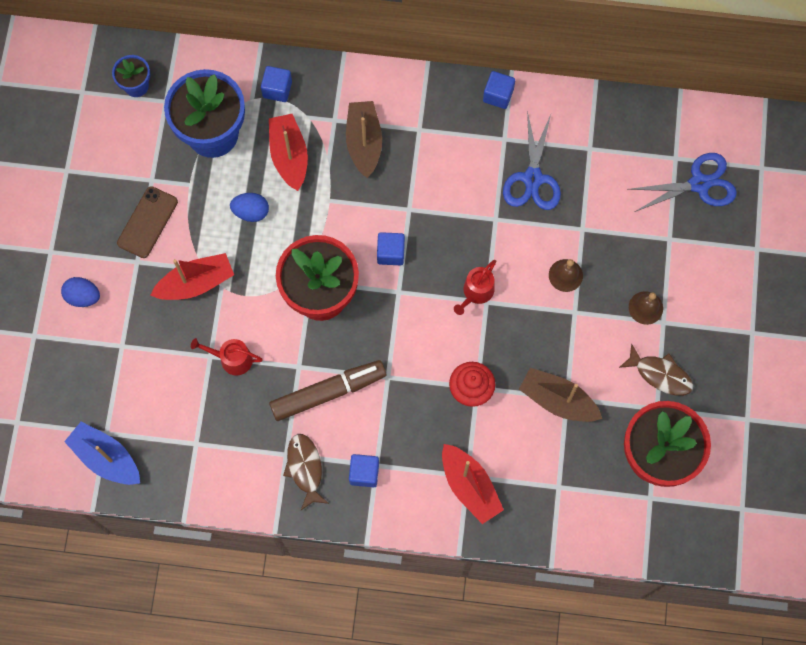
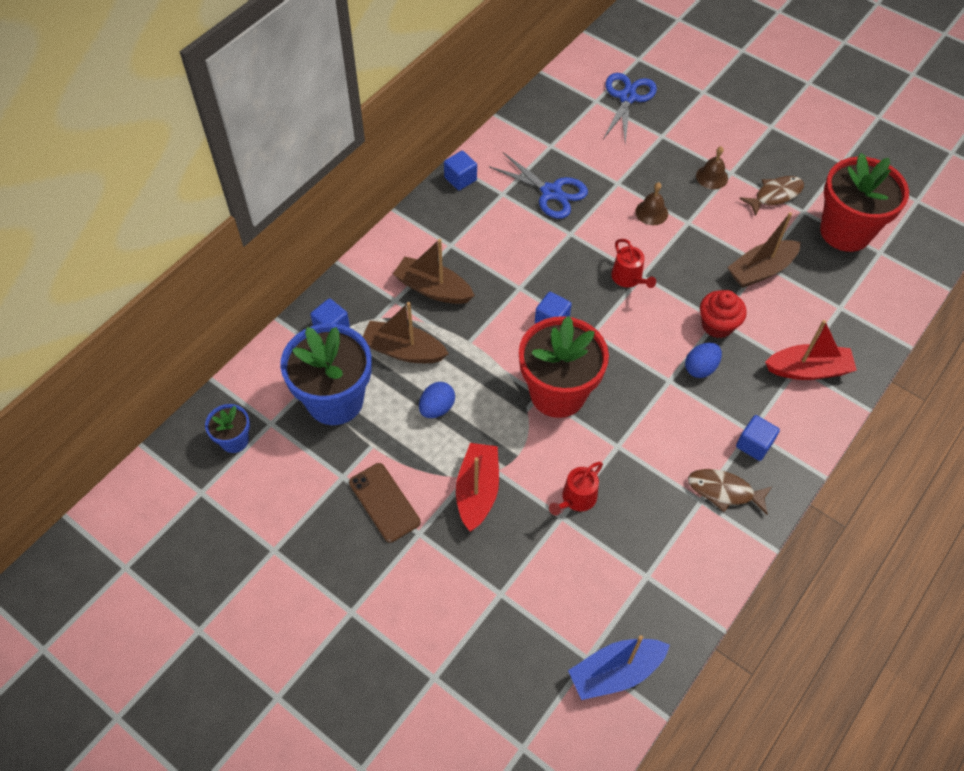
camera: 60 degrees left, 15 degrees down
(83, 296) = (423, 604): blue egg -> blue egg (700, 368)
(289, 156) = (403, 350): red boat -> brown boat
(328, 392) = (658, 434): brown marker -> none

